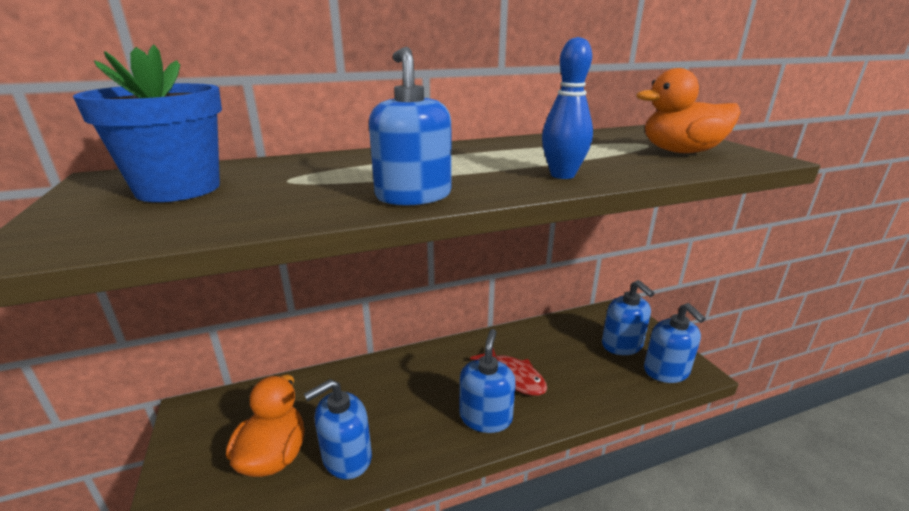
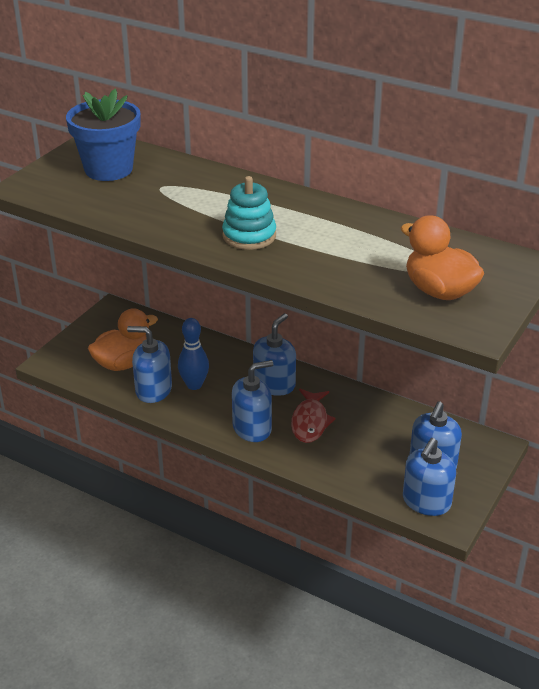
camera: 50 degrees right, 10 degrees up
(413, 195) = (188, 233): blue soap dispenser -> blue soap dispenser (274, 384)
(474, 176) = (249, 236): none -> turquoise stacking toy
(562, 175) = (295, 263): blue bowling pin -> blue bowling pin (194, 385)

